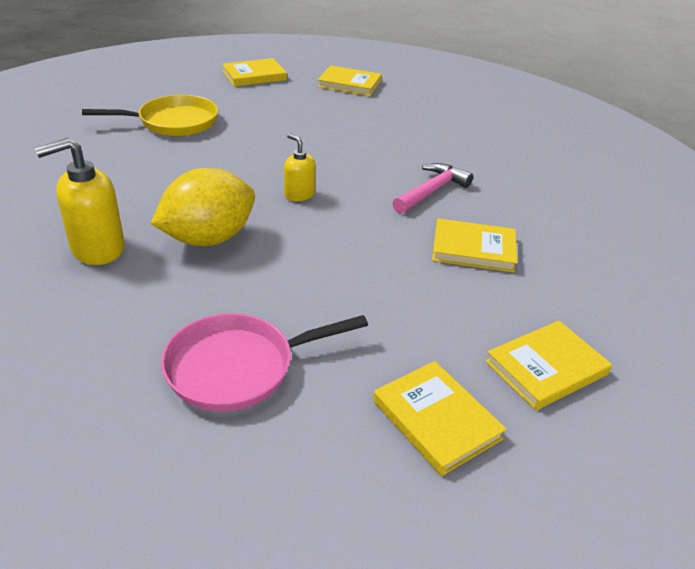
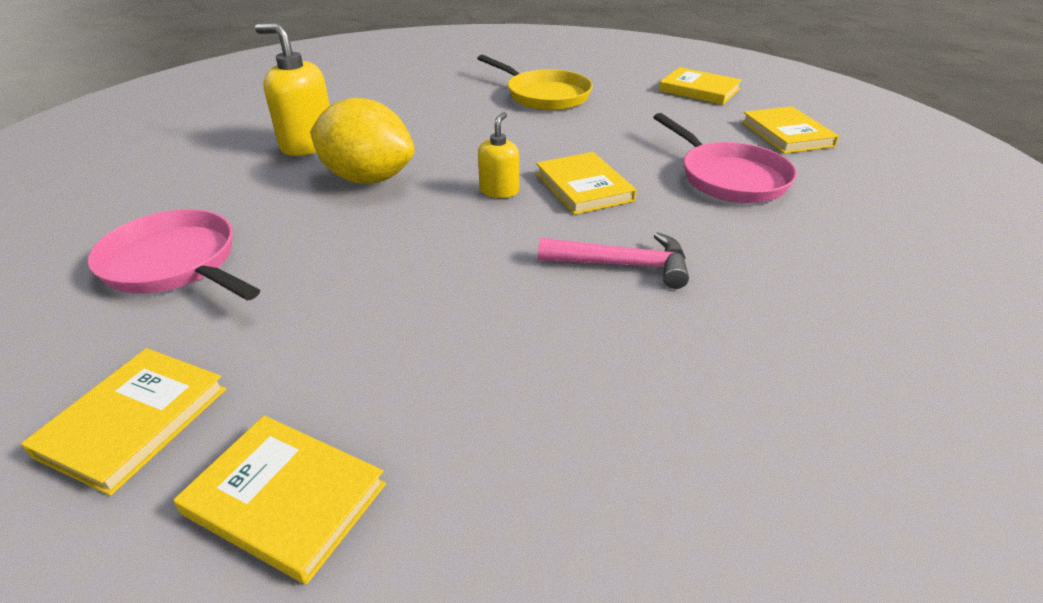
camera: 60 degrees right, 0 degrees up
(376, 122) = (728, 177): none -> pink pan
(473, 249) = (522, 341): yellow book -> yellow book (584, 187)

